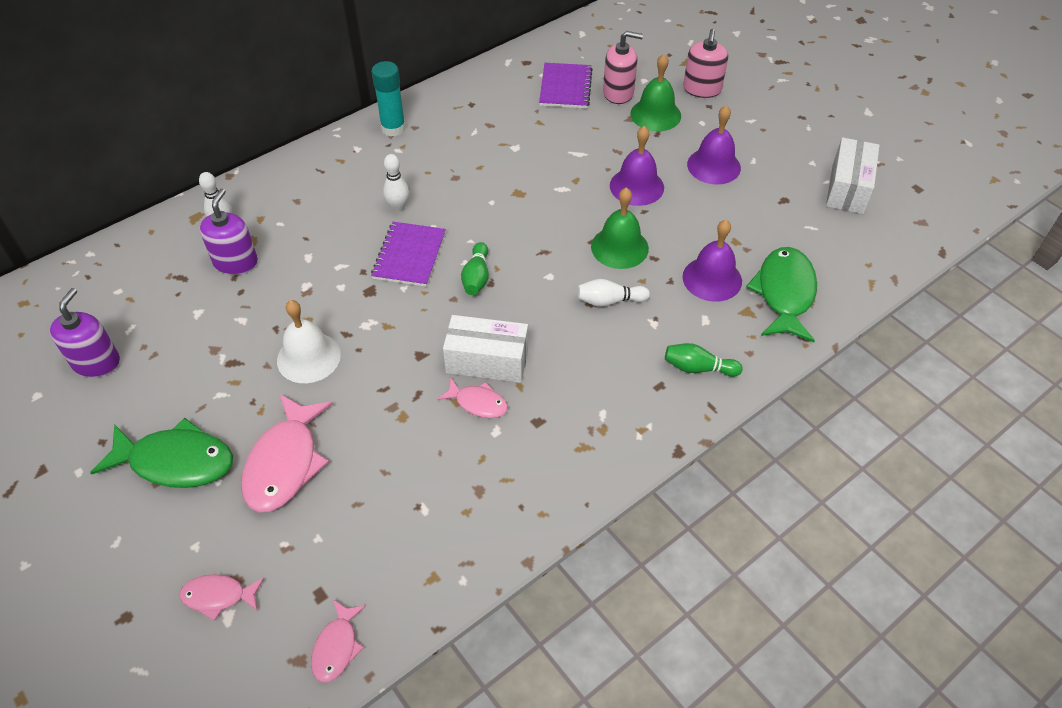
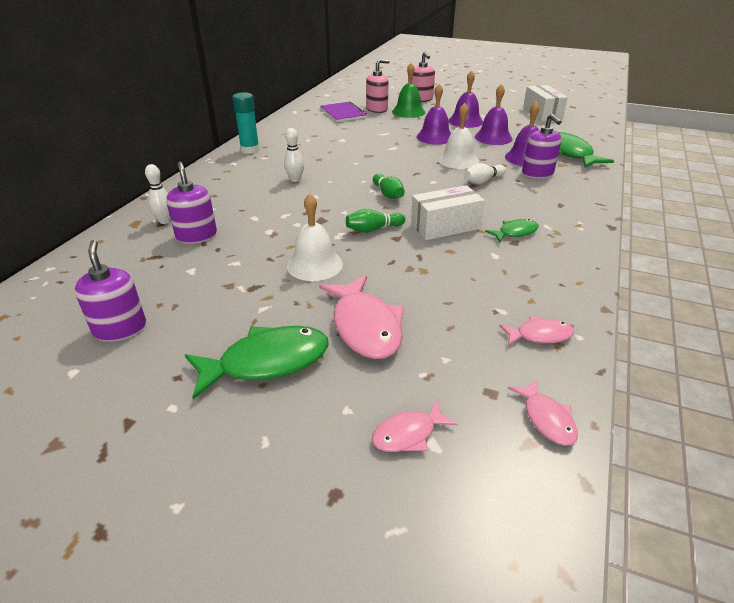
camera: 30 degrees left, 15 degrees down
(409, 255) = (330, 197): purple notebook -> none
(478, 403) = (465, 247): pink fish -> pink fish (539, 335)
(554, 407) = (515, 232): none -> green fish
(619, 247) = (458, 160): green bell -> white bell
(695, 316) = (537, 173): none -> purple soap dispenser
(698, 368) = (570, 191): green bowling pin -> green bowling pin (373, 229)
(714, 218) = (493, 137): none -> purple bell

